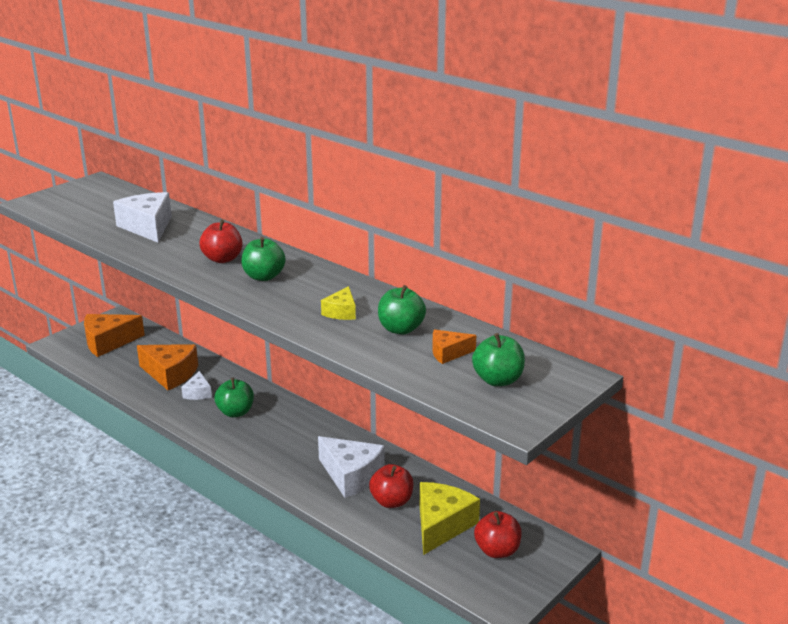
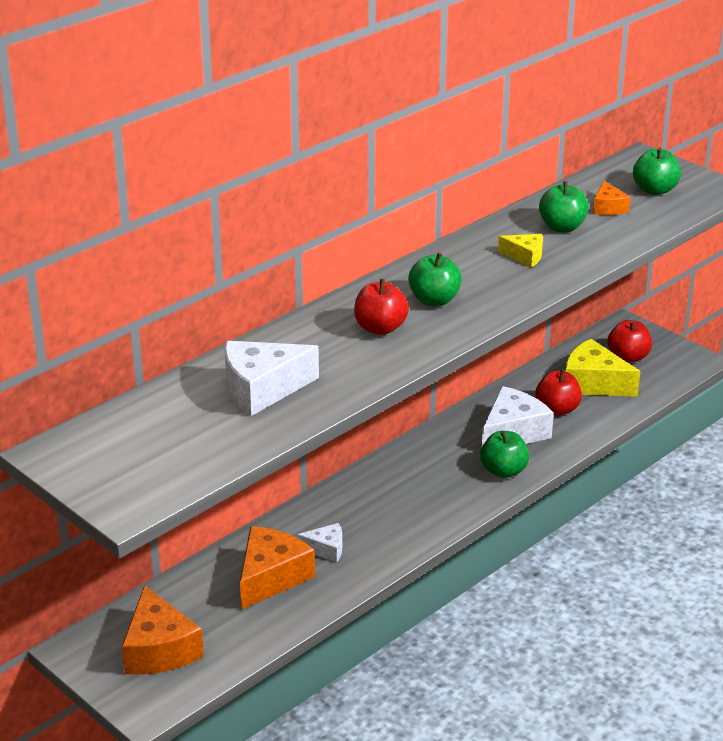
camera: 85 degrees left, 5 degrees up
(235, 412) = (378, 515): green apple -> green apple (503, 471)

